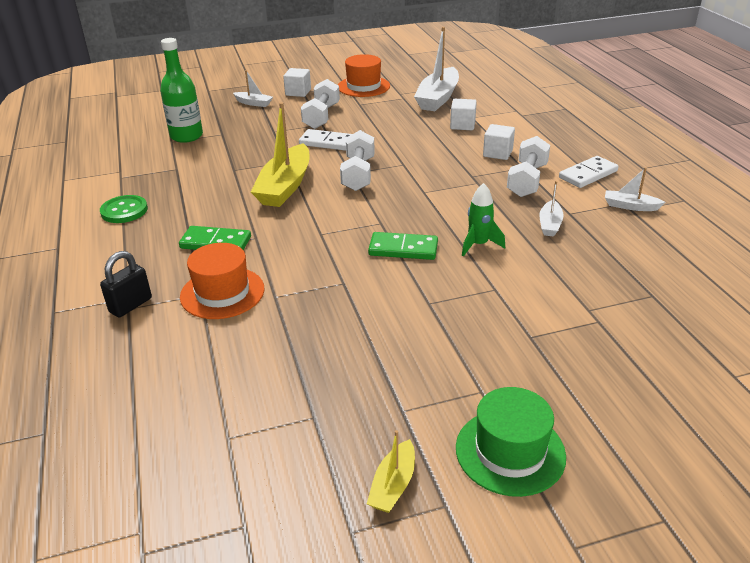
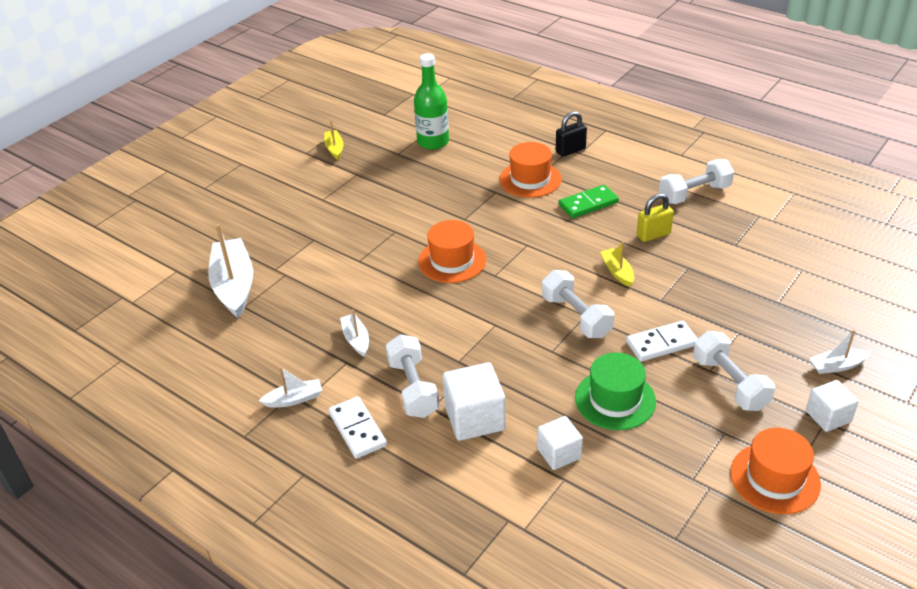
camera: 145 degrees right, 5 degrees up
(124, 211) = (694, 194): green button -> white dumbbell
(130, 305) = (570, 150): black padlock -> black padlock turned 60 degrees clockwise
(186, 136) = (802, 282): green bottle -> green bottle (433, 142)
(214, 197) = (653, 235): none -> yellow padlock
(285, 186) = (617, 272): yellow boat -> yellow boat, size x0.50
(403, 249) = (452, 261): green domino -> orange hat
(438, 98) = (650, 503): white boat -> white boat (234, 285)
(478, 245) = (399, 291): green rocket -> none
(497, 153) = (475, 418): white cube -> white cube, size x1.57
(510, 451) = (289, 181): green hat -> green hat (615, 399)
(588, 174) = (357, 429): white domino -> white domino turned 45 degrees counterclockwise

